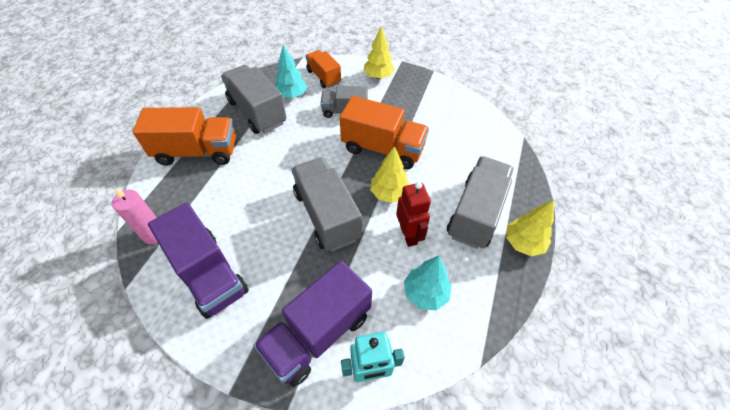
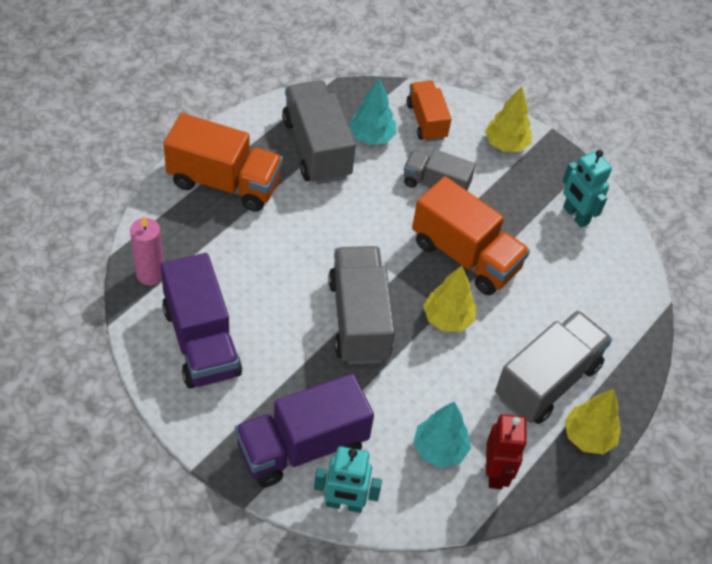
camera: 15 degrees right, 0 degrees up
(408, 235) = (450, 377): red robot -> red robot (496, 473)
(440, 104) = (575, 215): none -> turquoise robot

